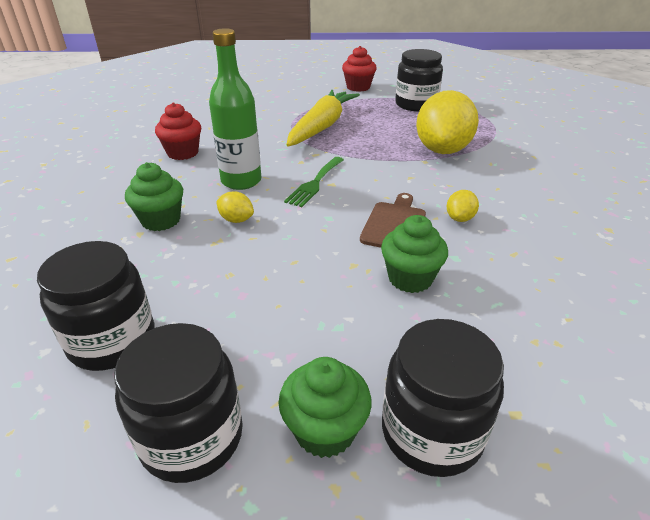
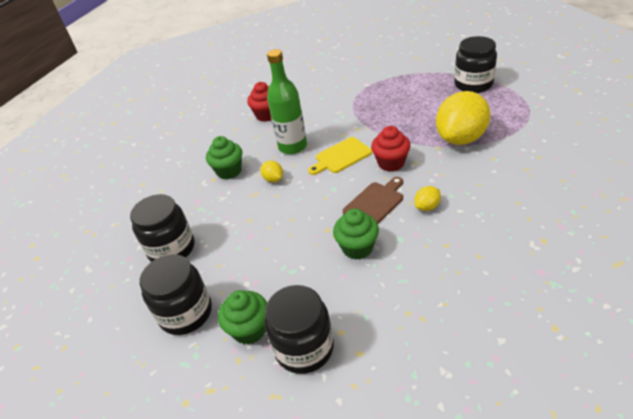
camera: 30 degrees right, 5 degrees up
(315, 183) = (341, 156): green fork -> yellow cutting board
(322, 127) = (378, 101): yellow carrot -> none
(358, 87) = (435, 59): red cupcake -> red cupcake (391, 163)

